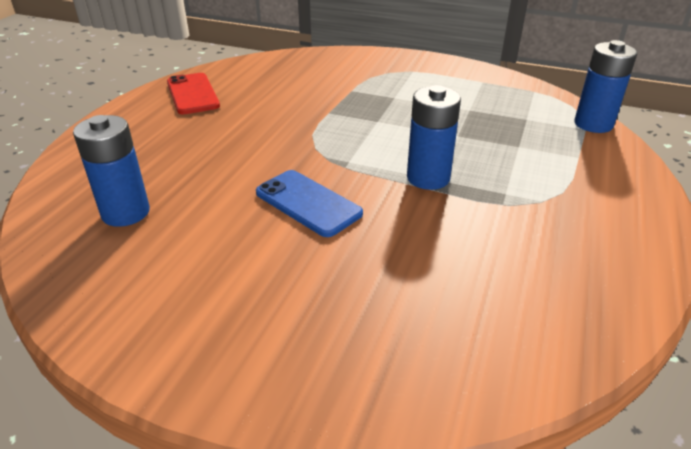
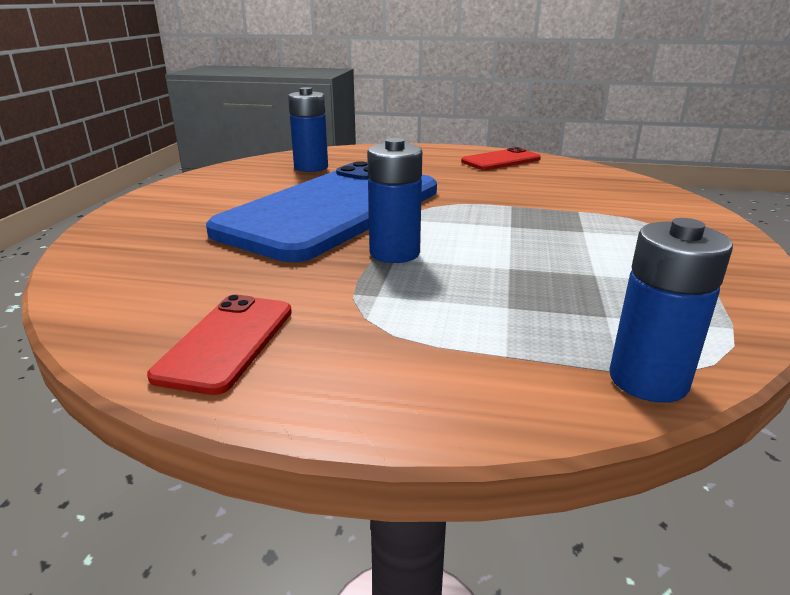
camera: 80 degrees right, 10 degrees down
(308, 203) = (333, 210): blue phone -> blue phone, size x2.38
(592, 265) = (227, 342): none -> red phone

